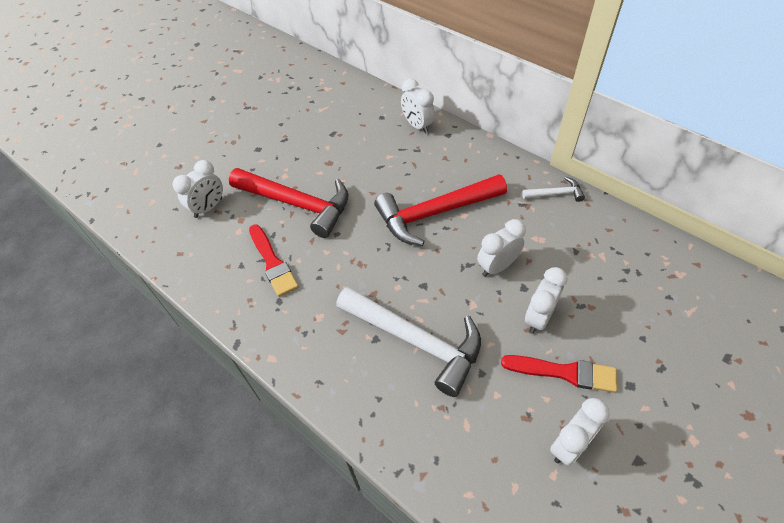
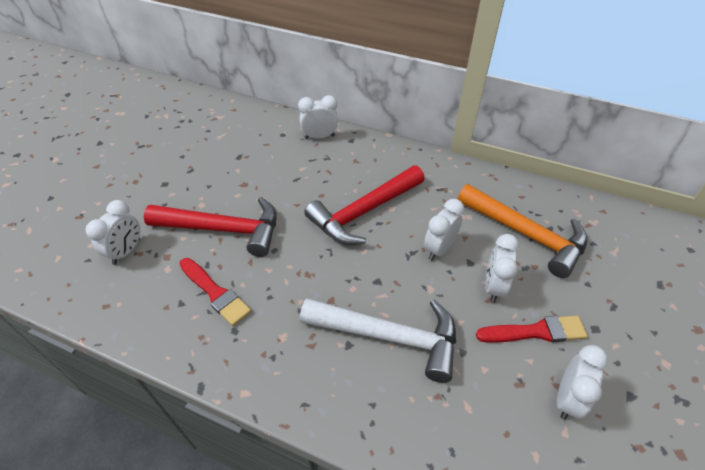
camera: 20 degrees left, 5 degrees down
(417, 126) = (319, 137): white clock -> white clock turned 135 degrees clockwise
(555, 194) = (465, 175): white hammer -> none
(596, 271) = (525, 234): none -> orange hammer

